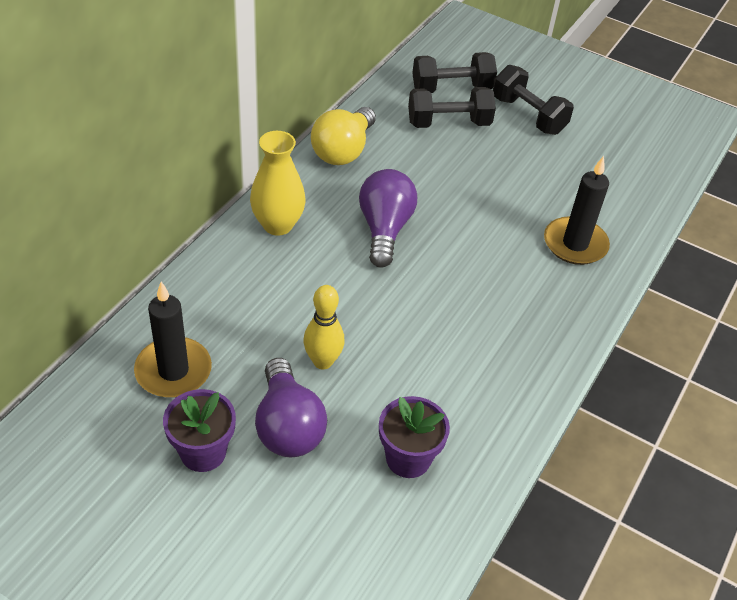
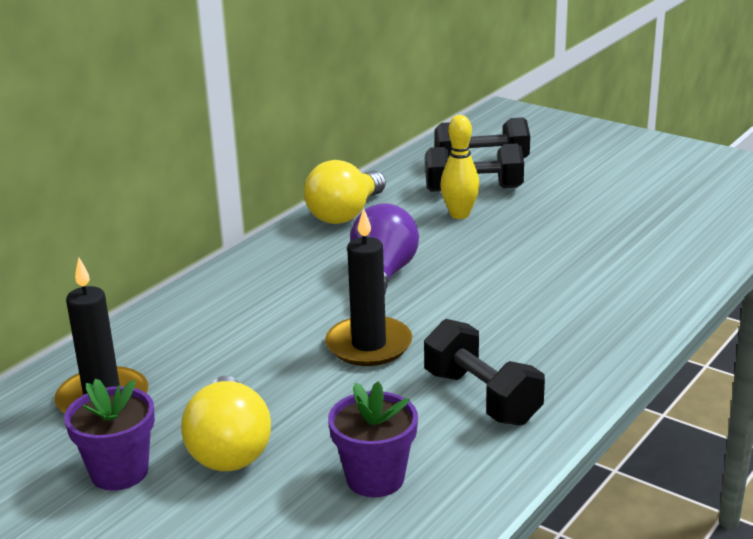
camera: 10 degrees right, 20 degrees down
(277, 224) = (256, 275): yellow vase -> none
(288, 426) = (229, 448): purple light bulb -> yellow light bulb
(323, 361) = (285, 390): yellow bowling pin -> yellow bowling pin (459, 214)
(528, 115) = (570, 180): black dumbbell -> black dumbbell (482, 398)
(575, 244) = (616, 284): black candle -> black candle (369, 345)

